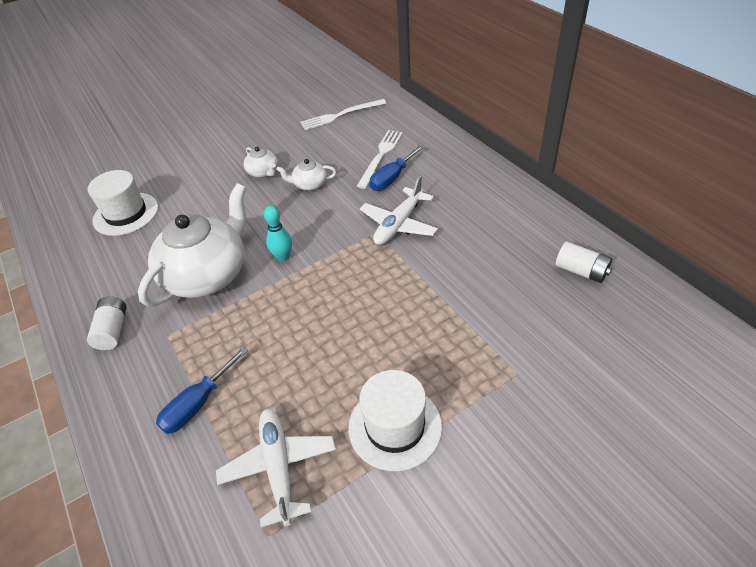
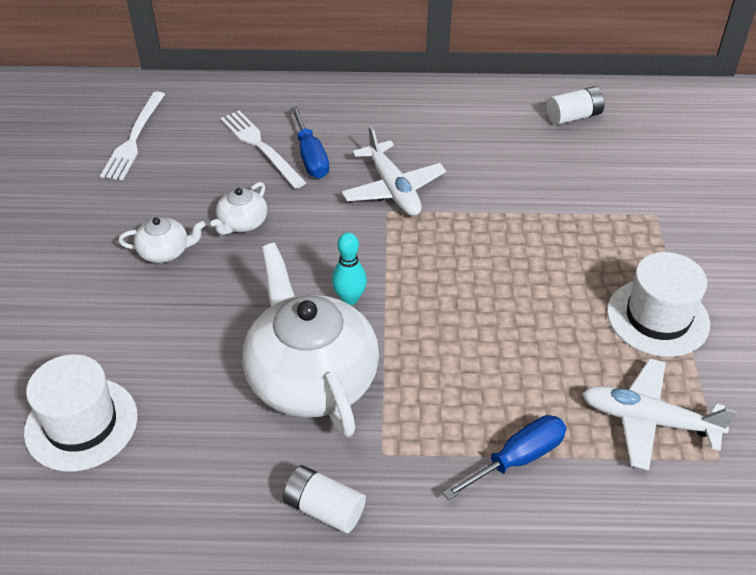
camera: 60 degrees left, 0 degrees up
(198, 404) = (518, 459): blue screwdriver -> blue screwdriver turned 105 degrees counterclockwise

